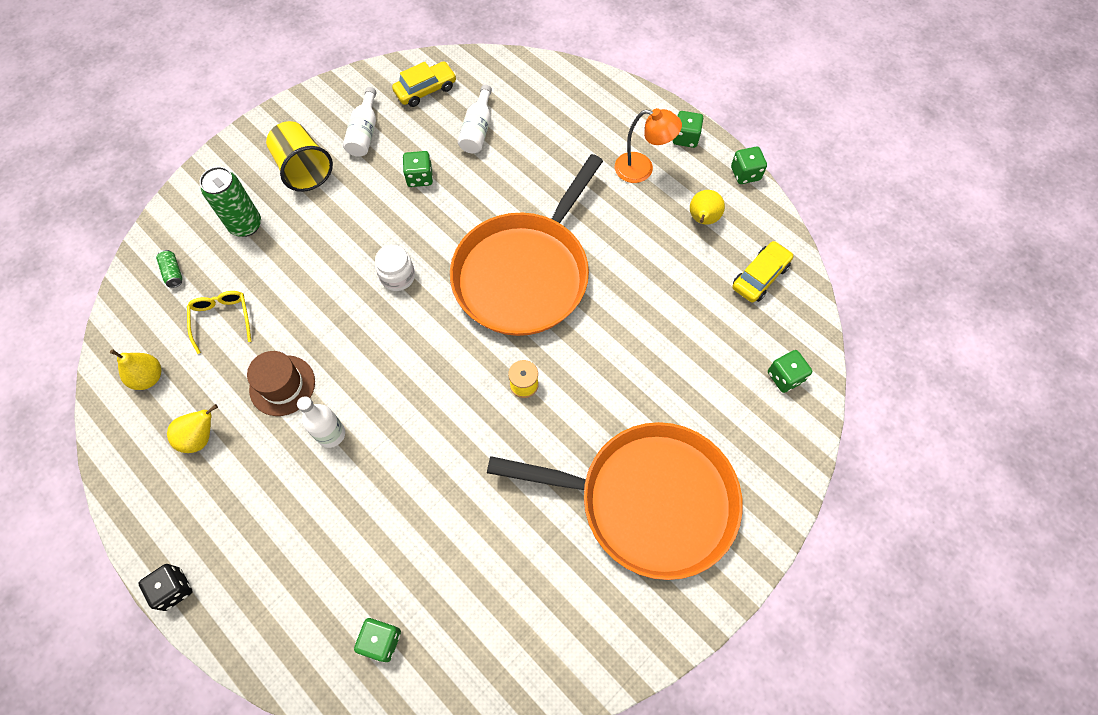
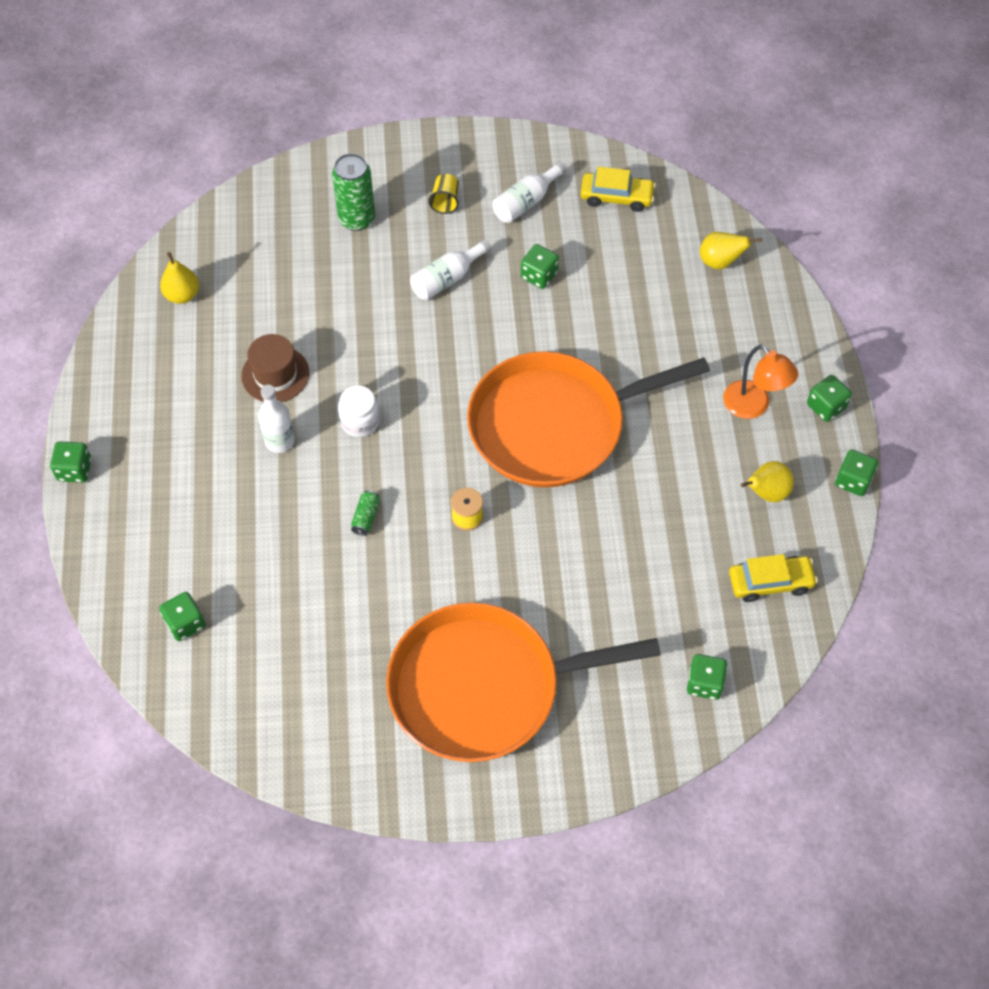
camera: 40 degrees right, 5 degrees down
(173, 272) = (268, 221): green can -> green can (366, 517)
(173, 589) = (74, 470): black dice -> green dice
(201, 437) = (182, 370): yellow pear -> yellow pear (720, 262)
(222, 320) = (273, 287): yellow glasses -> none
(304, 169) = (445, 201): yellow cup -> yellow cup, size x0.52
(397, 277) = (443, 350): white jar -> white jar (360, 421)
(477, 130) = (631, 266): white bottle -> white bottle (447, 279)
(648, 501) = (483, 687): orange pan -> orange pan turned 120 degrees clockwise

